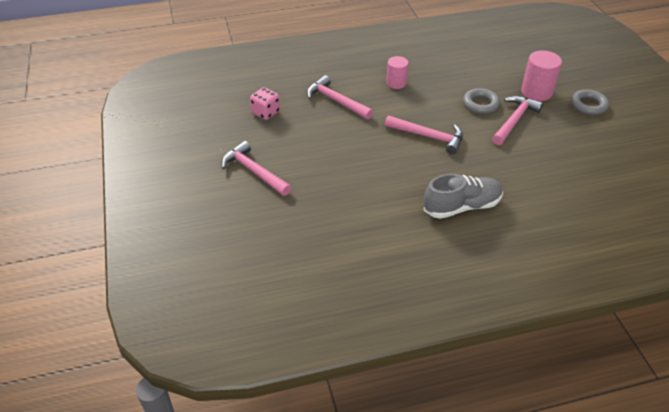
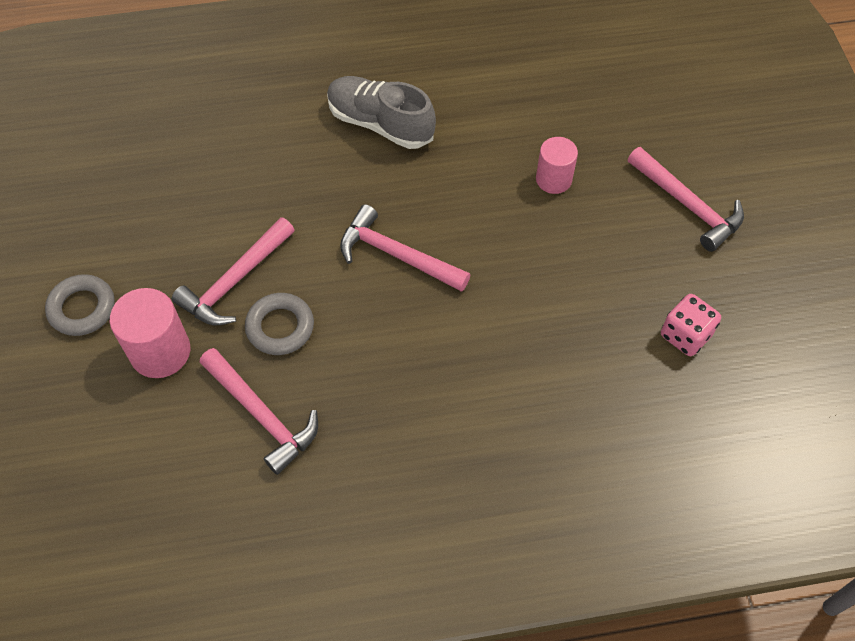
camera: 175 degrees left, 15 degrees up
(336, 101) = (552, 356): pink hammer -> pink hammer (262, 415)
(396, 83) = (428, 400): pink cylinder -> pink cylinder (553, 179)
(462, 206) = (380, 124): grey shoe -> grey shoe turned 45 degrees clockwise

